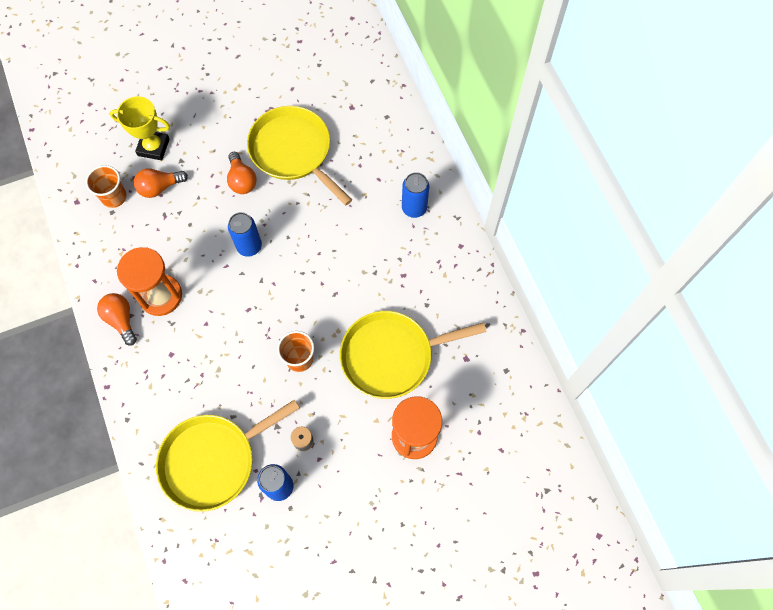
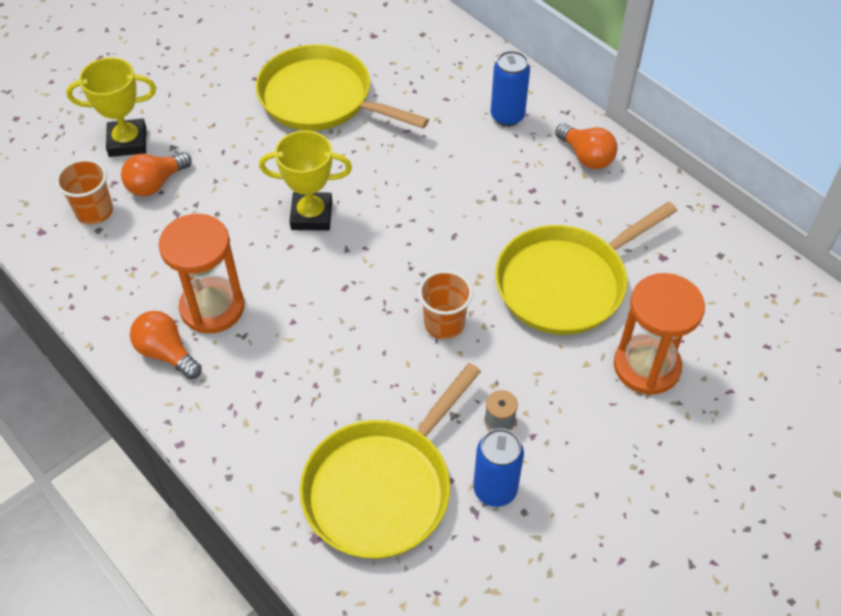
camera: 20 degrees left, 15 degrees down
(242, 180) = (267, 146): orange light bulb -> orange light bulb (586, 156)
(249, 246) = (311, 215): blue can -> yellow trophy

